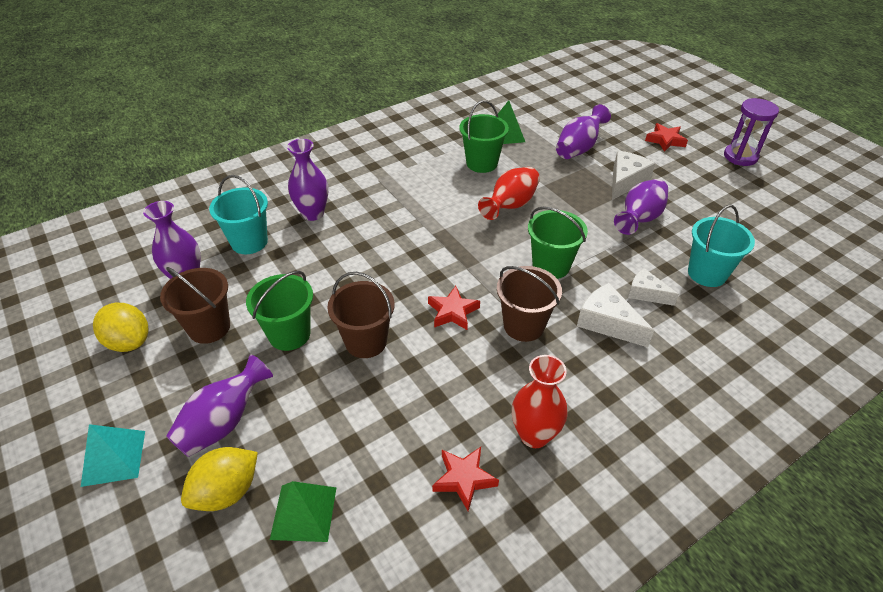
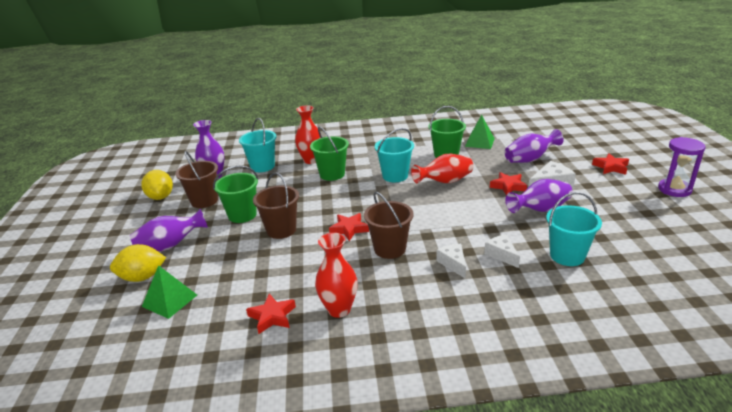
camera: 30 degrees right, 15 degrees down
(114, 458) = (107, 245): turquoise pyramid -> none
(313, 213) = (311, 160): purple vase -> red vase
(445, 212) = (395, 176): none -> turquoise bucket
(551, 266) = (442, 221): green bucket -> green bucket (332, 174)
(584, 194) = (508, 186): none -> red star
(607, 323) = (453, 263): white cheese -> white cheese, size x0.67

